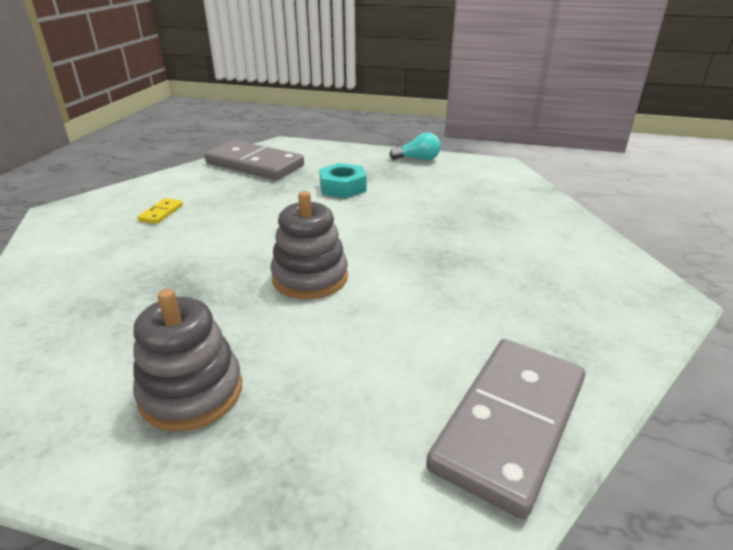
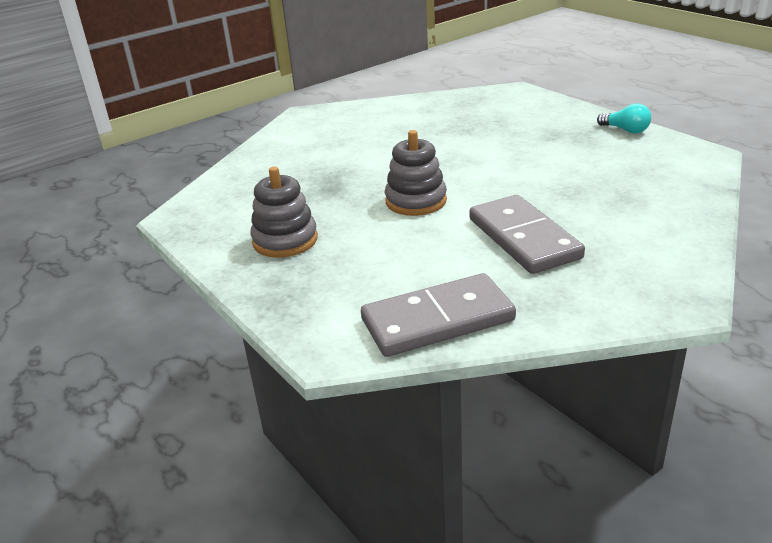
camera: 40 degrees right, 0 degrees up
(161, 213) = (365, 129): yellow domino -> none
(254, 165) = (470, 105): grey domino -> grey domino (523, 238)
(342, 187) = (520, 141): turquoise nut -> none

